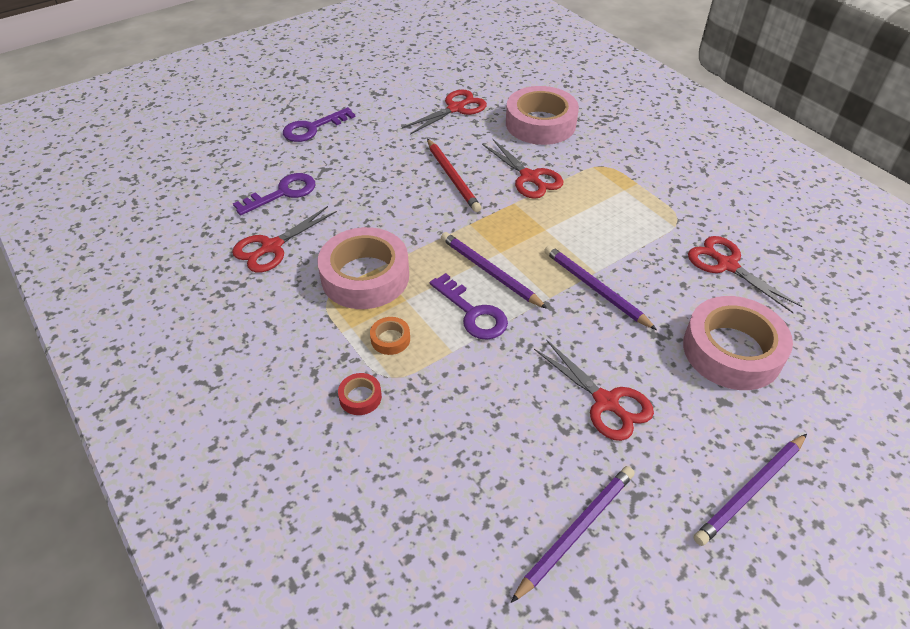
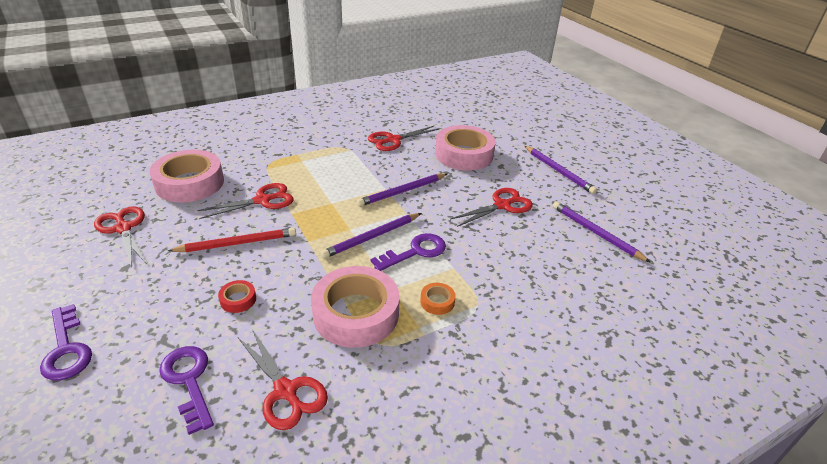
camera: 85 degrees left, 10 degrees down
(360, 397) = (499, 324): red tape -> red tape (238, 300)

